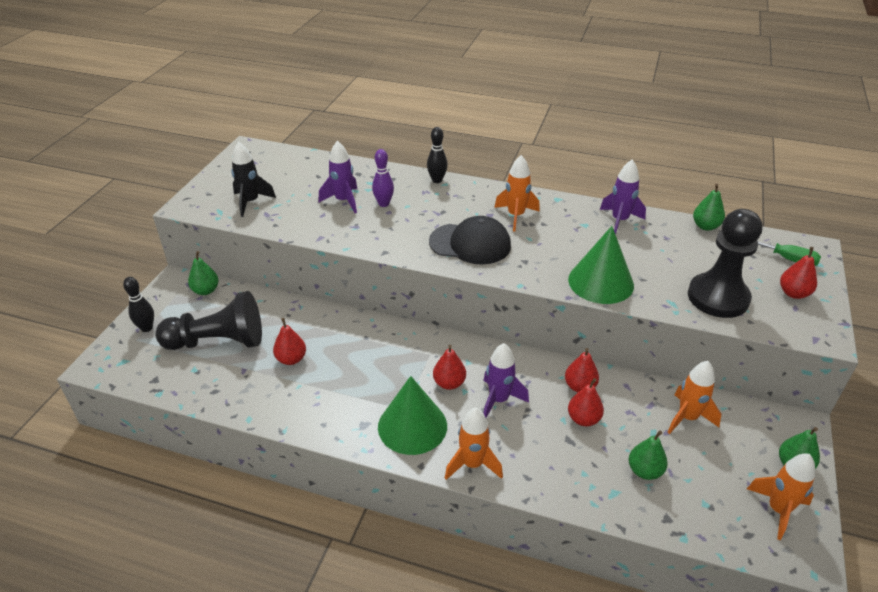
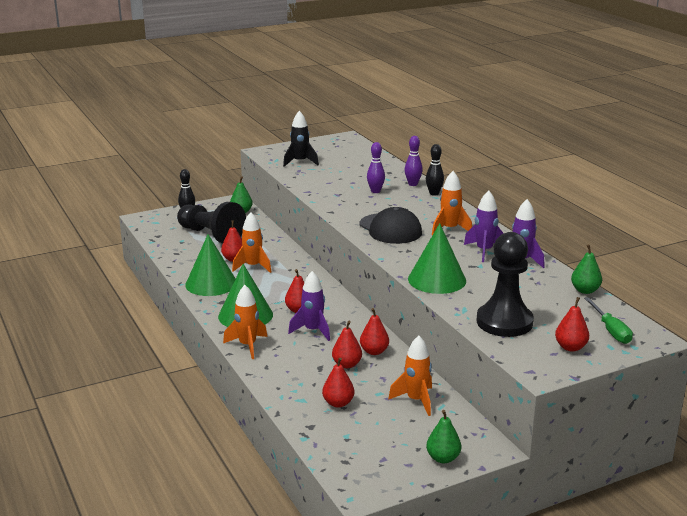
camera: 45 degrees right, 15 degrees down
(316, 408) = (211, 283): none -> green cone
(343, 201) = (353, 181): purple rocket -> purple rocket (484, 251)
(402, 178) = (413, 184): none -> purple bowling pin
(644, 471) = (338, 403): green pear -> red pear
(778, 510) = (387, 465): orange rocket -> orange rocket (253, 267)

